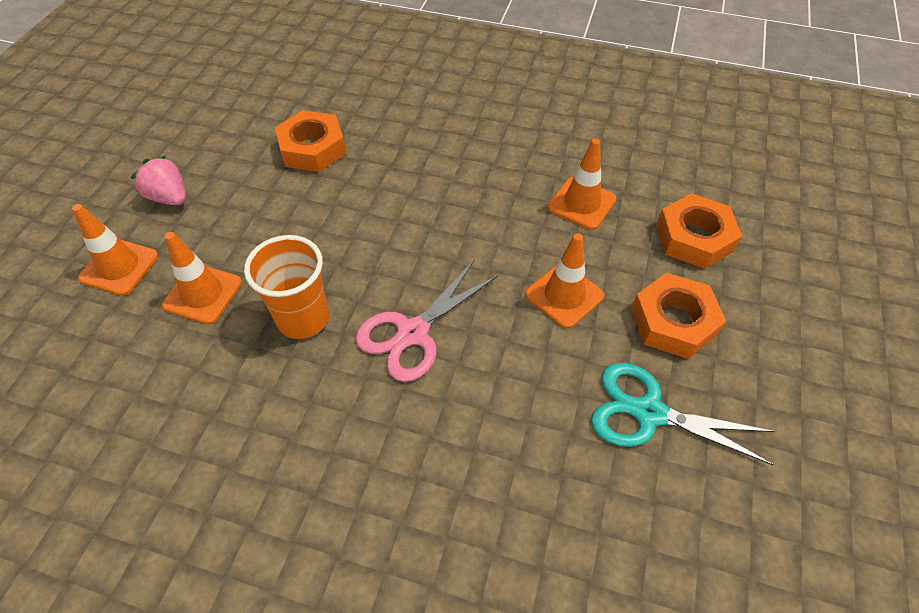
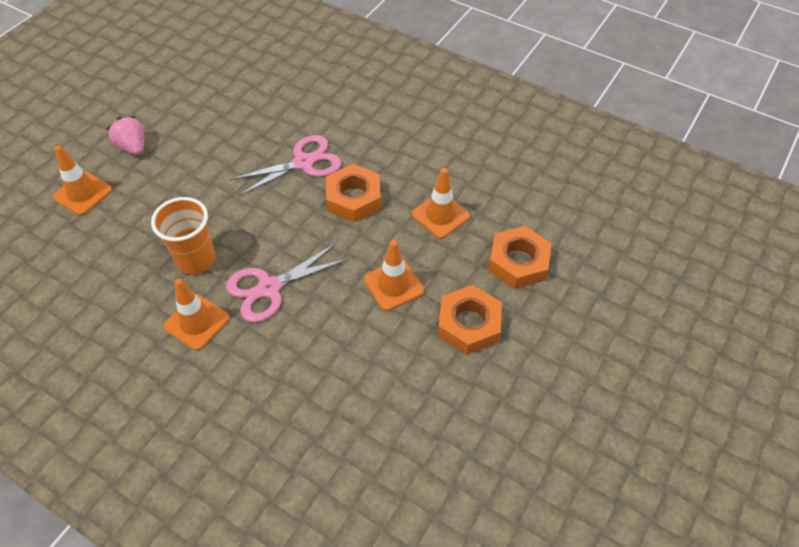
camera: 15 degrees right, 0 degrees up
(203, 294) = (133, 226): orange traffic cone -> orange traffic cone (197, 322)
(312, 148) = (250, 128): orange nut -> orange nut (354, 198)
(394, 176) = (303, 163): none -> pink scissors
(648, 412) = (417, 386): turquoise scissors -> none

